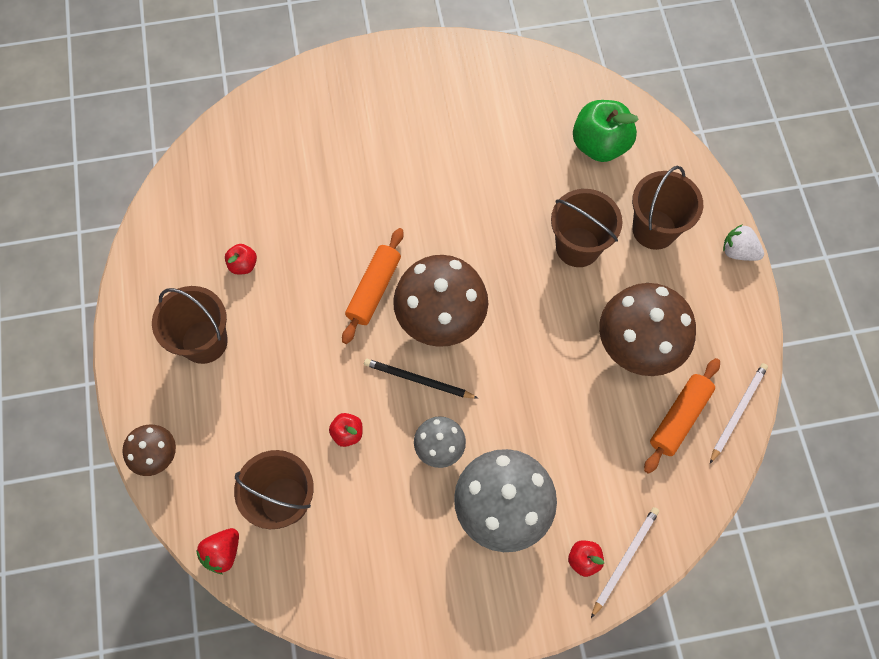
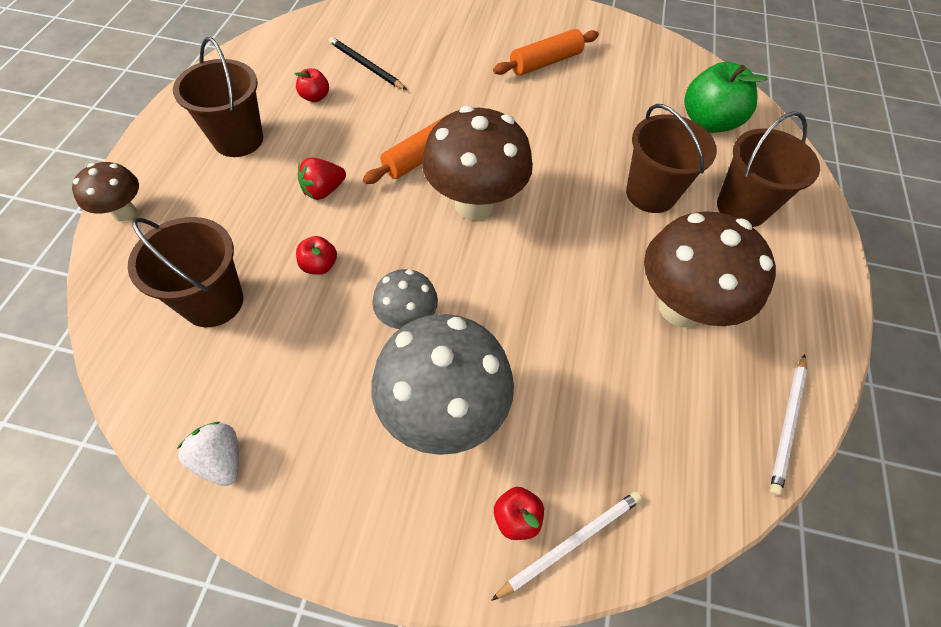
camera: 20 degrees right, 10 degrees down
(223, 553) = (115, 325): red strawberry -> red strawberry (323, 190)
(418, 380) = (421, 246): black pencil -> black pencil (365, 65)
(679, 418) = (707, 401): orange rolling pin -> orange rolling pin (545, 62)
(738, 251) = (835, 260): white strawberry -> white strawberry (221, 459)
(738, 411) = (787, 424): white pencil -> white pencil turned 150 degrees clockwise

